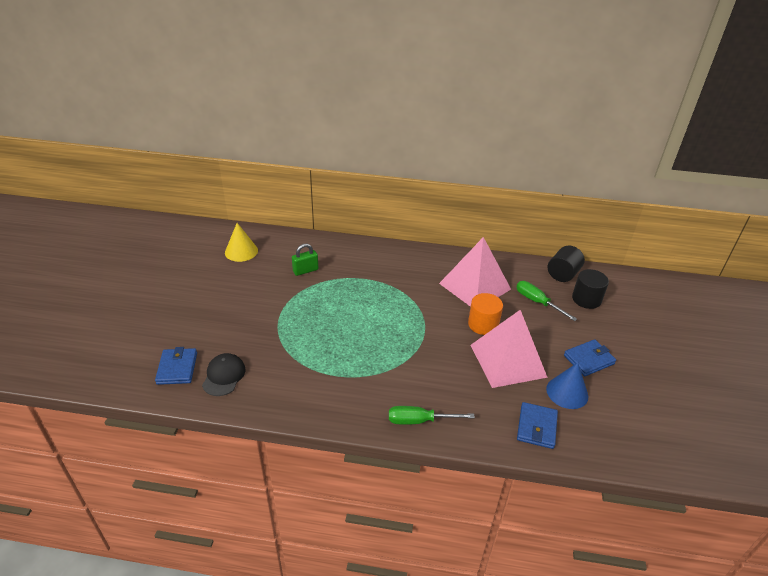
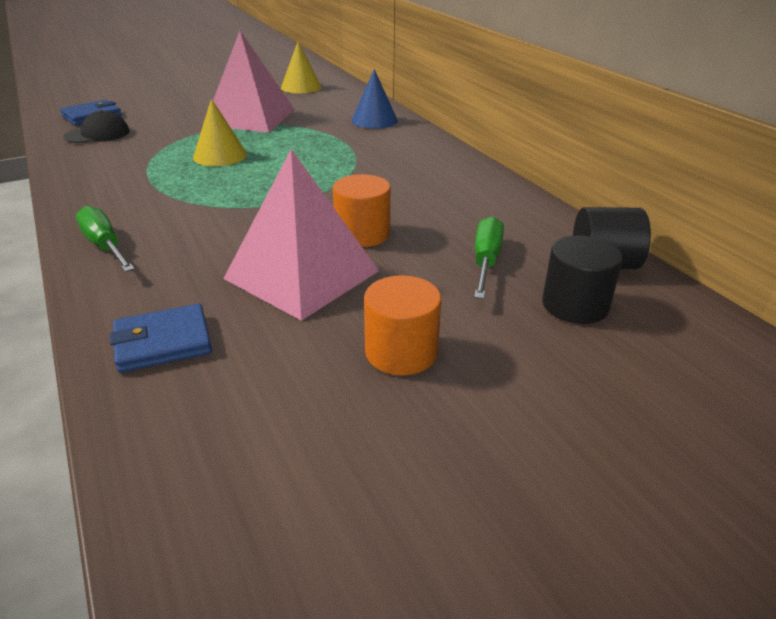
camera: 55 degrees right, 5 degrees down
(305, 270) = (313, 116): green padlock -> none
(330, 333) = (220, 155): none -> yellow cone
(474, 286) = (442, 205): pink pyramid -> pink pyramid (250, 117)
(567, 392) = (282, 351): blue cone -> blue cone (374, 120)
(588, 359) = (401, 352): blue wallet -> orange cylinder

